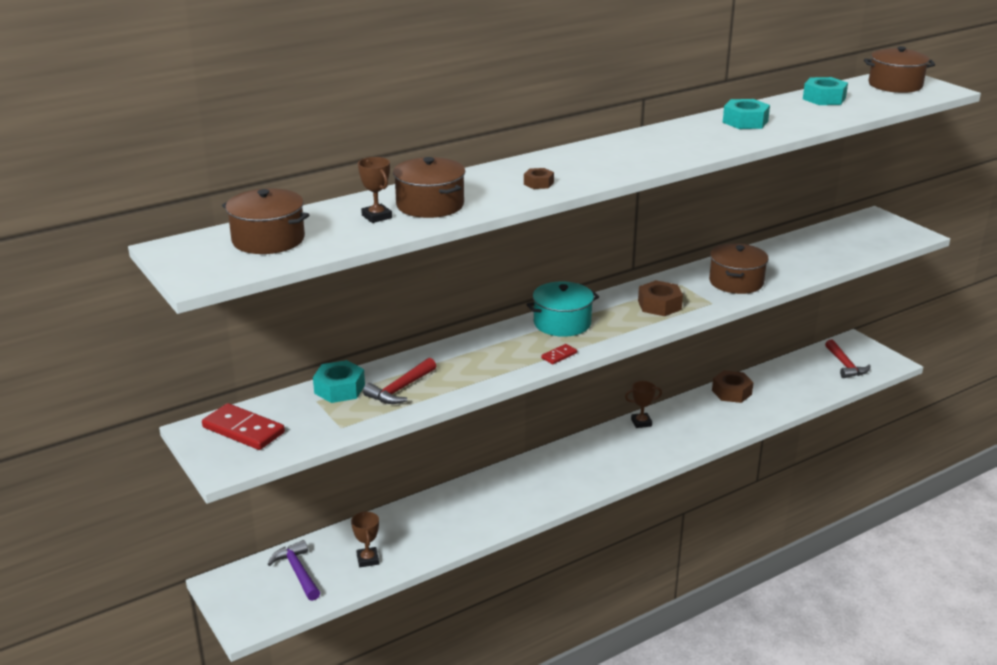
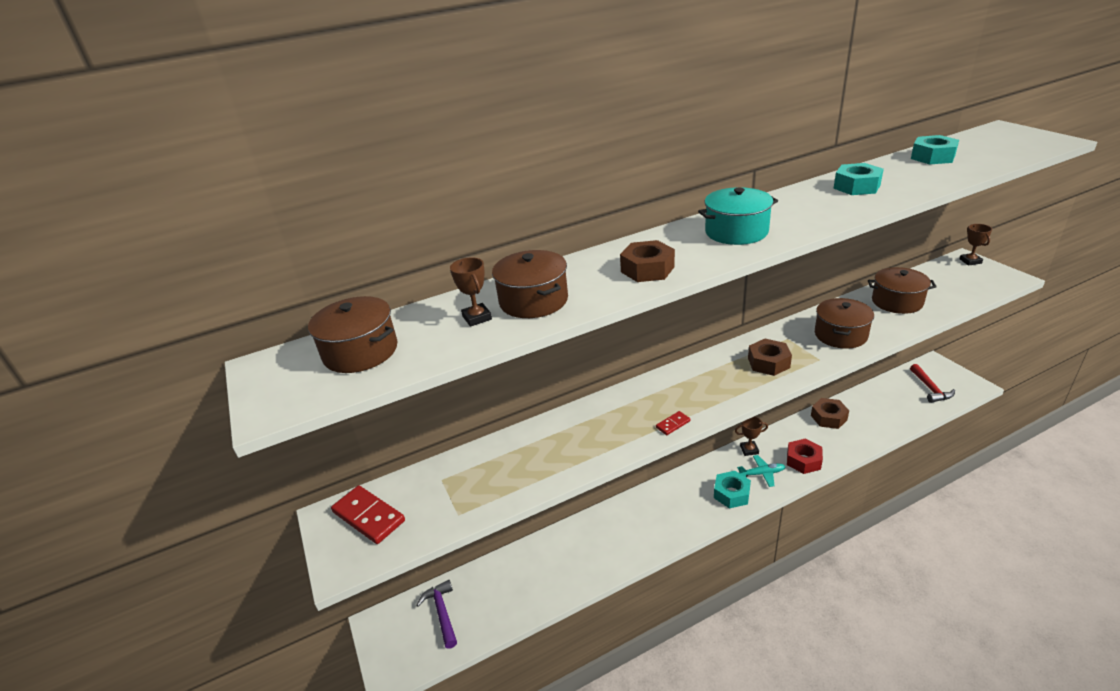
camera: 10 degrees right, 5 degrees up
(339, 389) = (465, 465): turquoise nut -> turquoise nut (731, 494)
(367, 559) = (503, 600): brown trophy -> brown trophy (970, 261)
(400, 389) = (520, 466): red hammer -> none
(538, 183) = (647, 269): brown nut -> brown nut, size x1.72
(562, 323) = (676, 385): turquoise pot -> turquoise pot (736, 232)
(654, 444) = (762, 474): none -> turquoise plane
(701, 432) = (803, 460): none -> red nut
(895, 85) = (1002, 138): brown pot -> brown pot (897, 302)

